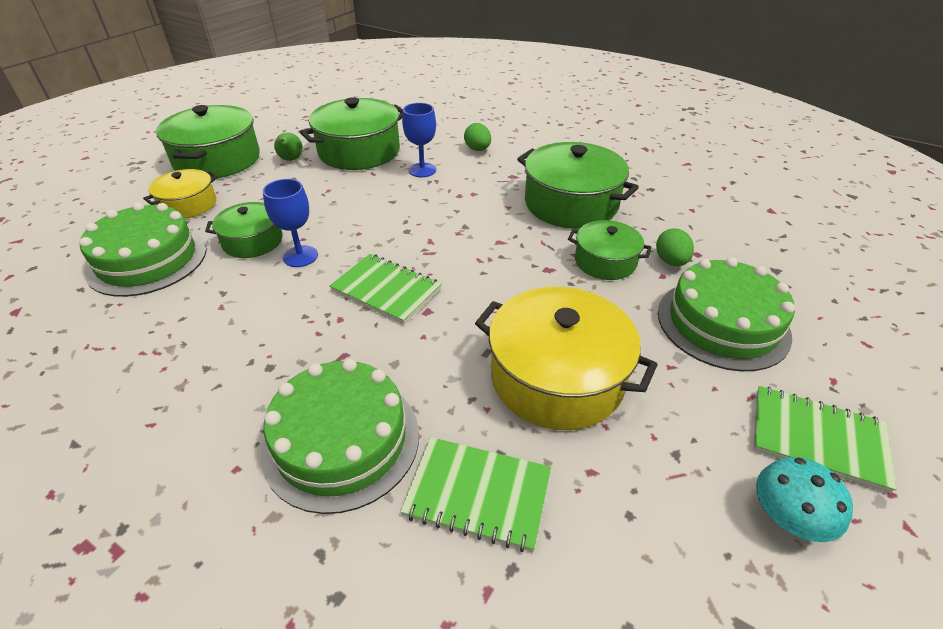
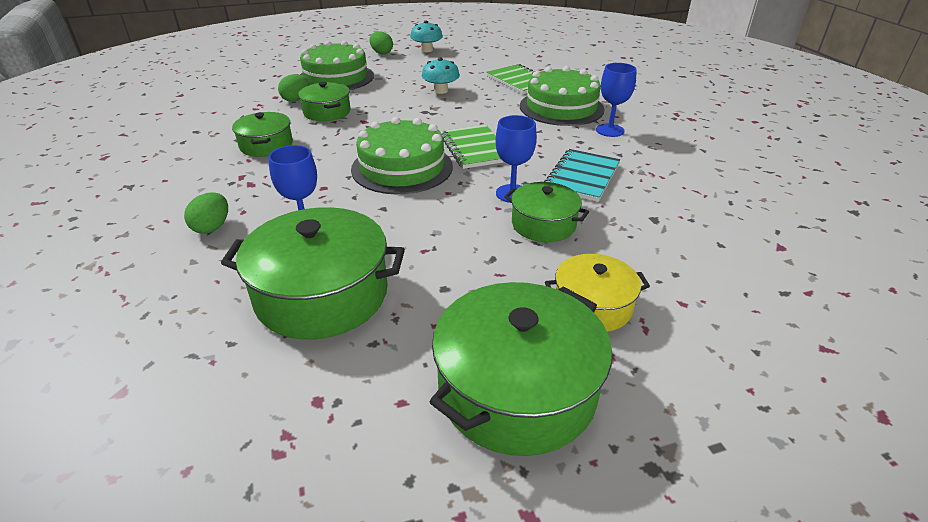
camera: 140 degrees left, 5 degrees down
(147, 259) = (653, 248): green cake -> green cake (402, 167)
(235, 416) = (610, 130): none -> blue goblet
(240, 307) = (582, 177): none -> turquoise notebook
(291, 159) = (416, 327): green pear -> none
(557, 377) = (441, 90): yellow pot -> turquoise mushroom
(571, 204) = (266, 145): green pot -> green pot, size x0.58
(817, 439) = (381, 53): green notebook -> green egg

